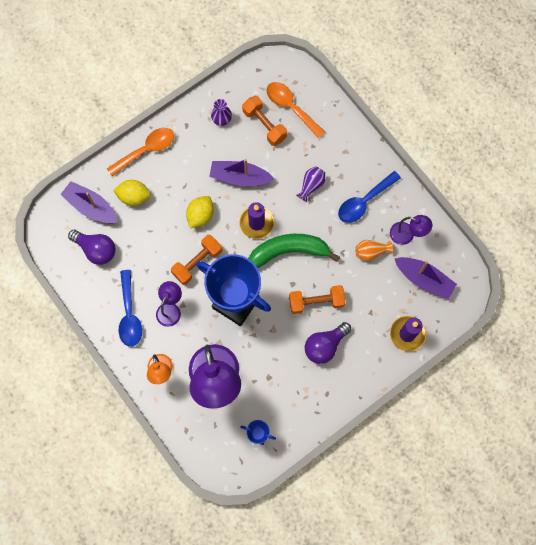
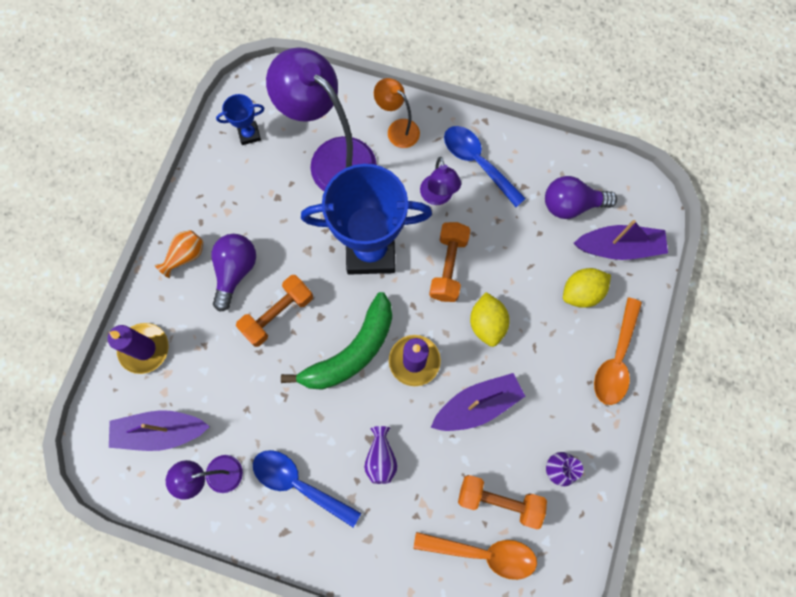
camera: 145 degrees right, 0 degrees up
(364, 201) = (298, 484): blue spoon -> blue spoon turned 75 degrees counterclockwise
(371, 252) = (249, 421): orange vase -> orange vase (185, 256)

